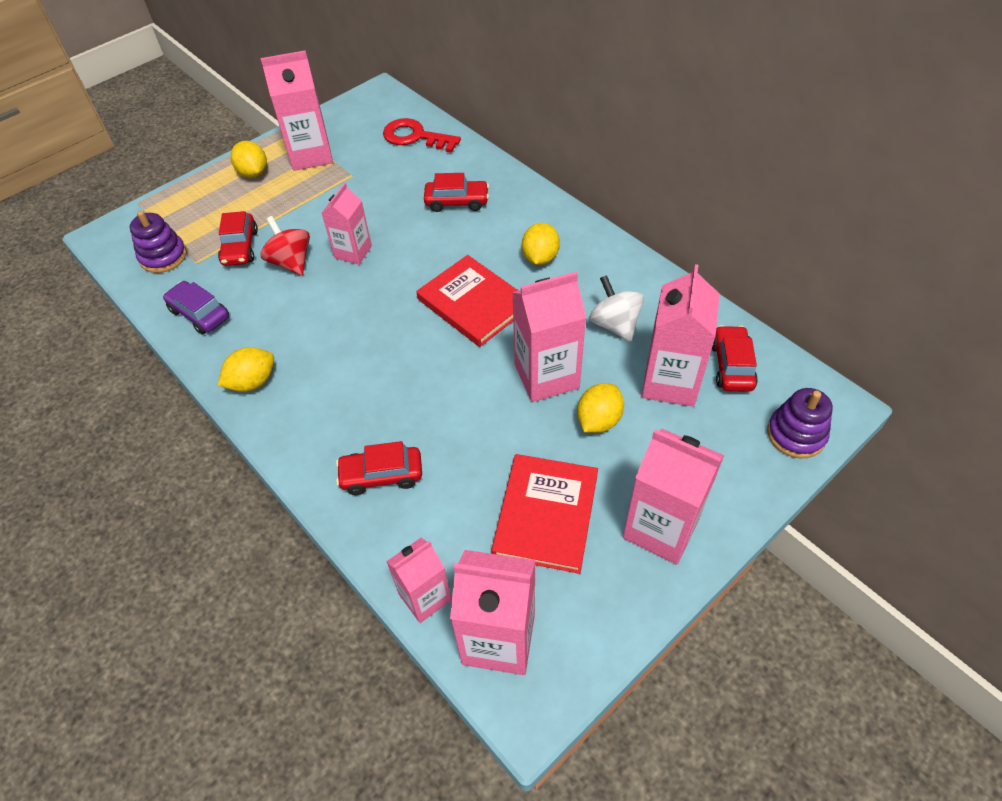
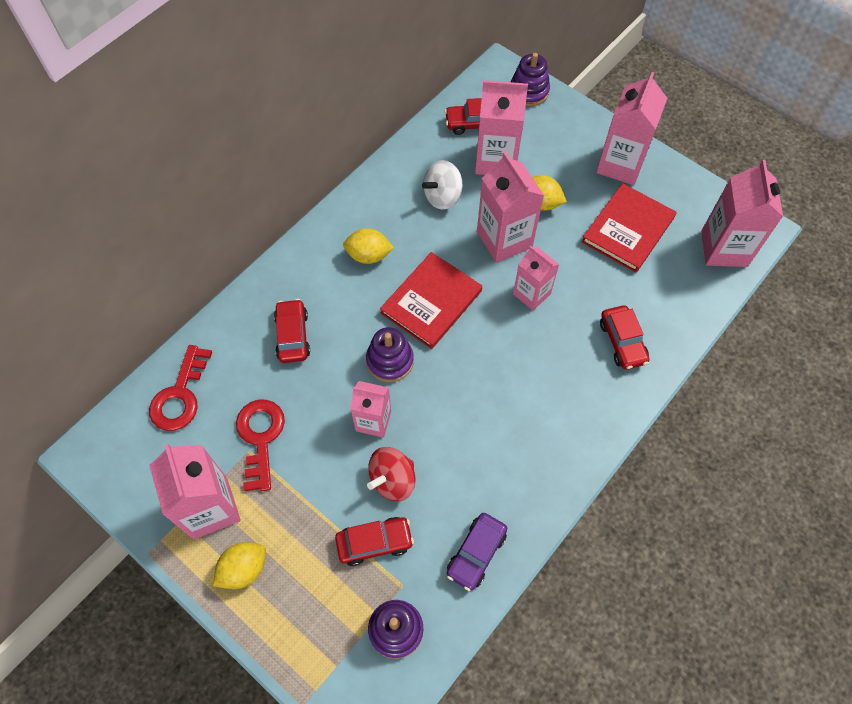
camera: 100 degrees left, 10 degrees up
(252, 382) = (552, 471): yellow lemon -> none
(361, 181) = (260, 437): none -> red key
(412, 267) = (390, 361): none -> purple stacking toy
(425, 597) = (710, 295): pink carton -> pink carton (531, 294)
(546, 514) = (627, 230): red book -> red book turned 60 degrees counterclockwise

